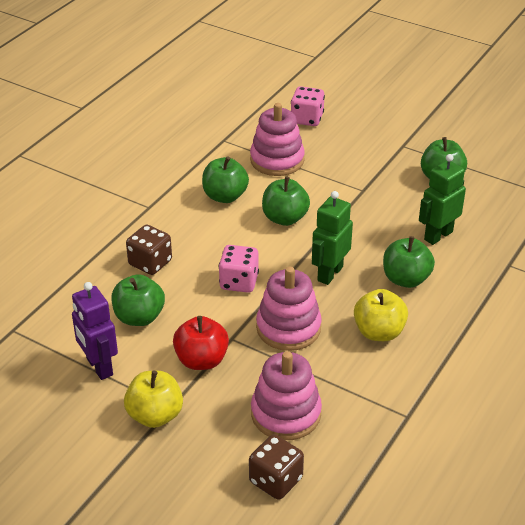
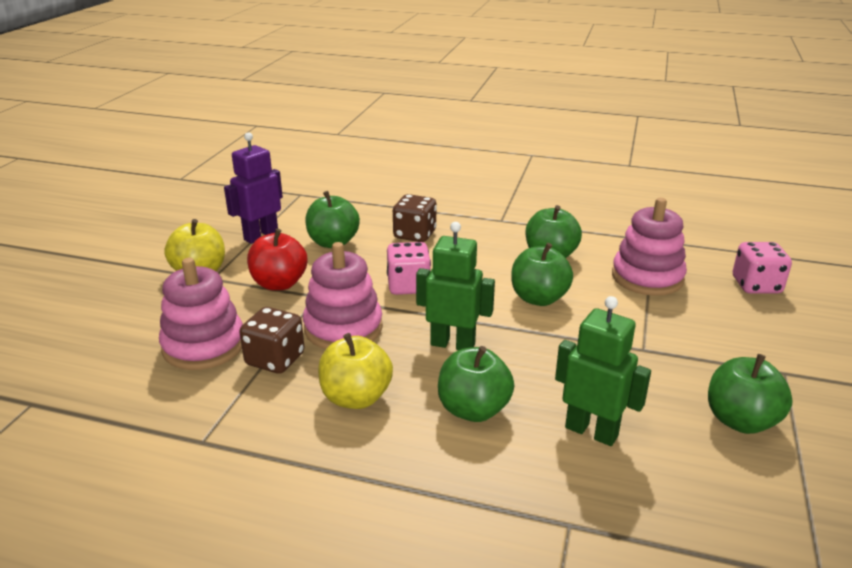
camera: 75 degrees right, 10 degrees down
(275, 480) = (104, 353): brown dice -> brown dice (275, 359)

